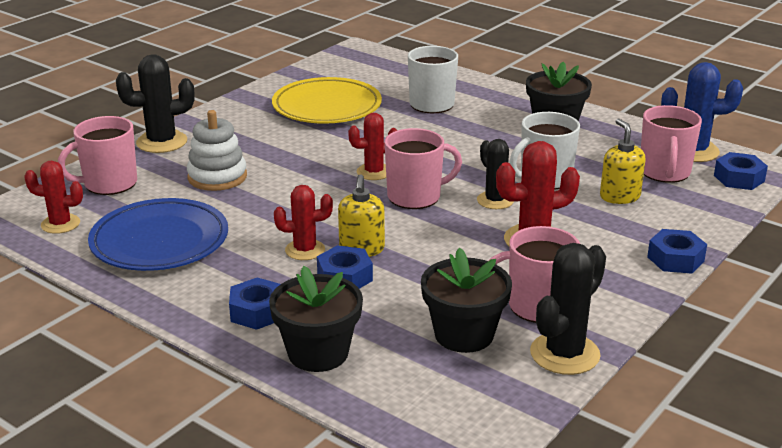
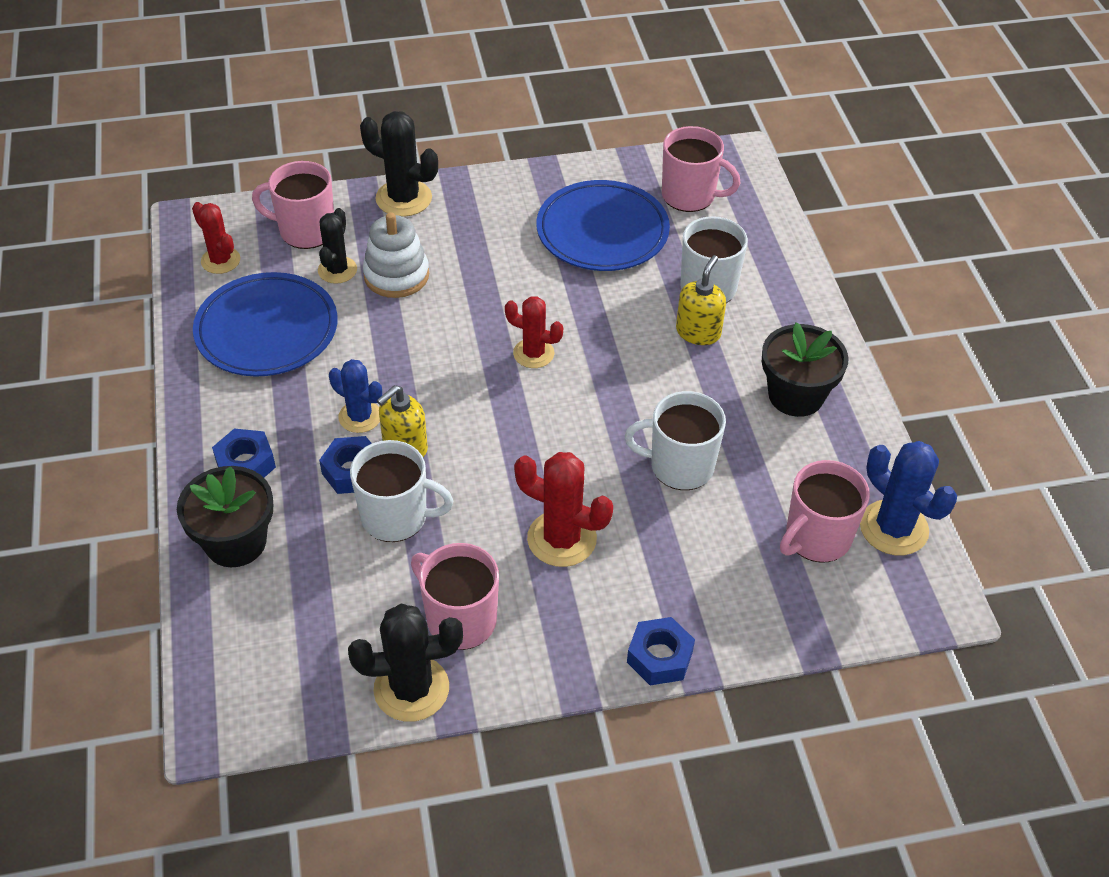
camera: 40 degrees right, 20 degrees up
(305, 250) = (360, 417): red cactus -> blue cactus
(327, 107) = (602, 231): yellow plate -> blue plate
(413, 283) = (396, 517): none -> white mug
(415, 196) = (530, 411): pink mug -> pink mug (689, 196)
(464, 334) = (362, 606): black flower pot -> none
(495, 200) = (594, 464): black cactus -> black cactus (337, 270)
(619, 196) = (721, 539): yellow soap dispenser -> yellow soap dispenser (698, 332)
(739, 178) = (886, 600): blue nut -> none

